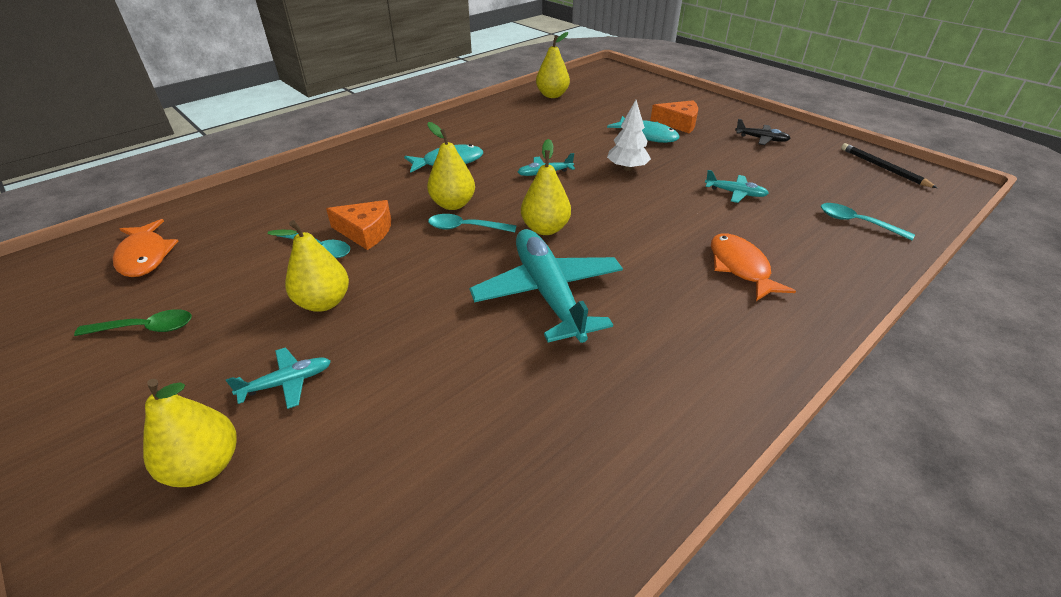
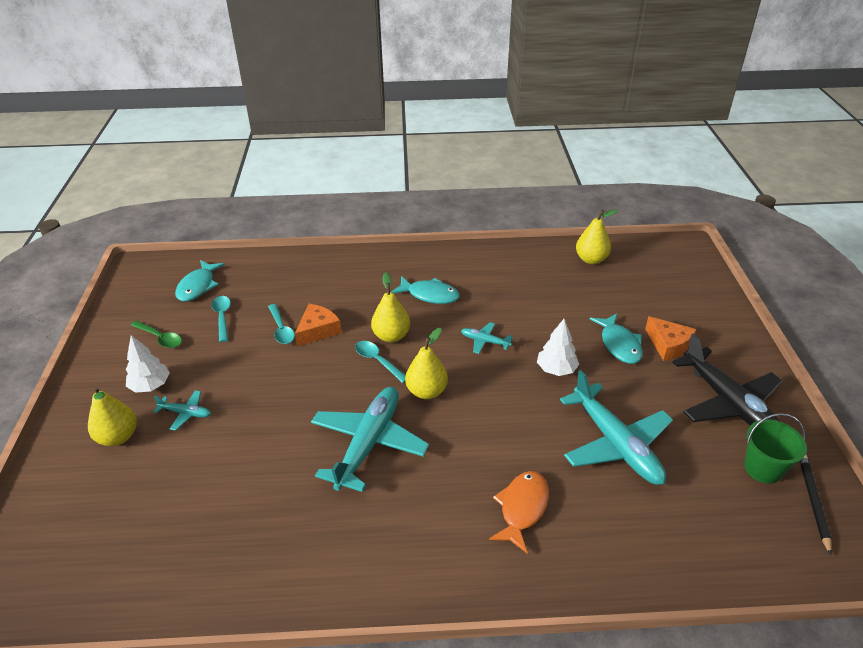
camera: 40 degrees right, 0 degrees up
(145, 256) = (198, 286): orange fish -> turquoise fish
(192, 383) = (150, 386): none -> white tree
(323, 302) = (247, 371): yellow pear -> none
(366, 232) = (318, 330): orange cheese -> orange cheese turned 105 degrees counterclockwise
(735, 193) = (615, 443): turquoise plane -> turquoise plane, size x2.21
(761, 139) = (728, 402): black plane -> black plane, size x2.21
(833, 164) = (763, 468): none -> green bucket
(856, 222) = (685, 535): turquoise spoon -> turquoise spoon (222, 317)

